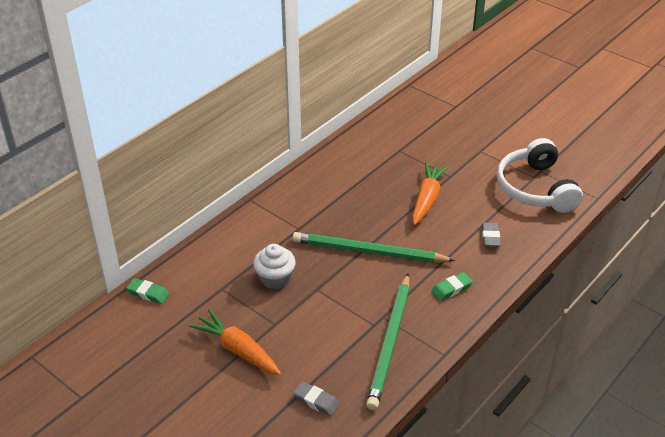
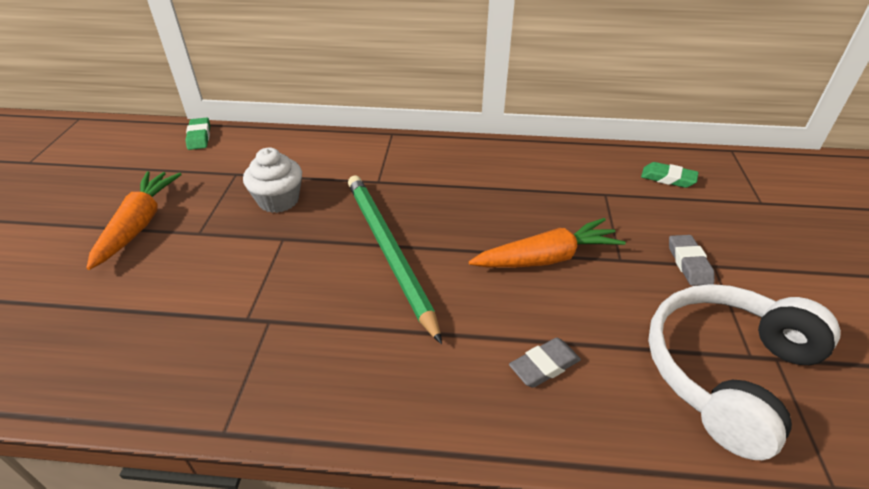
camera: 55 degrees right, 0 degrees up
(316, 401) = (65, 328): grey eraser -> grey eraser (689, 263)
(390, 343) = (217, 353): green pencil -> none
(451, 289) = (383, 371): green eraser -> green eraser (668, 178)

